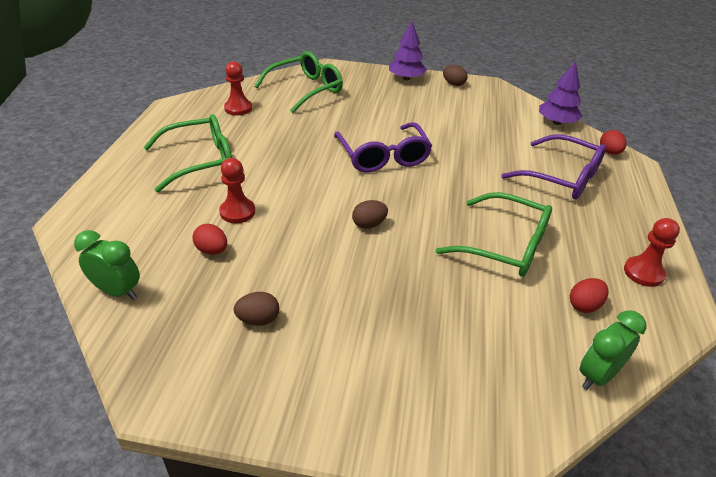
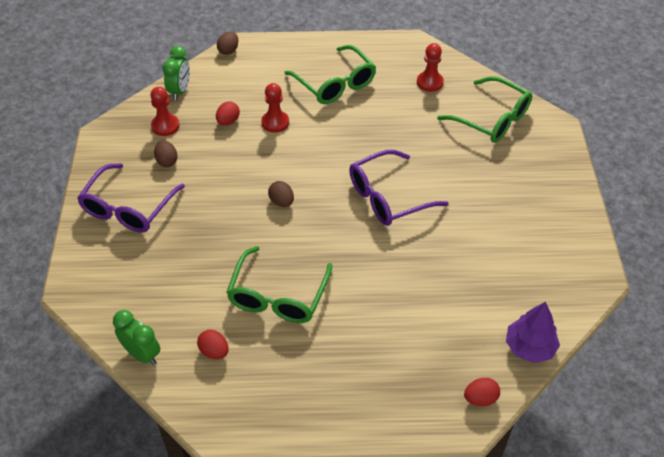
camera: 80 degrees right, 10 degrees up
(406, 78) = (566, 195): purple tree -> none
(453, 84) = (577, 240): brown egg -> brown egg (228, 50)
(561, 177) = (406, 346): purple glasses -> purple glasses (128, 208)
(643, 273) = (266, 403): red pawn -> red pawn (165, 126)

